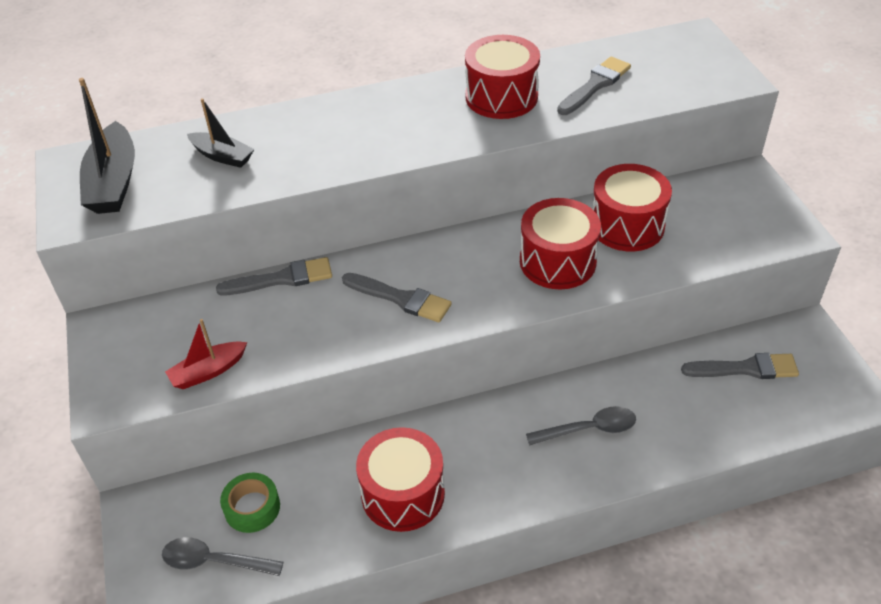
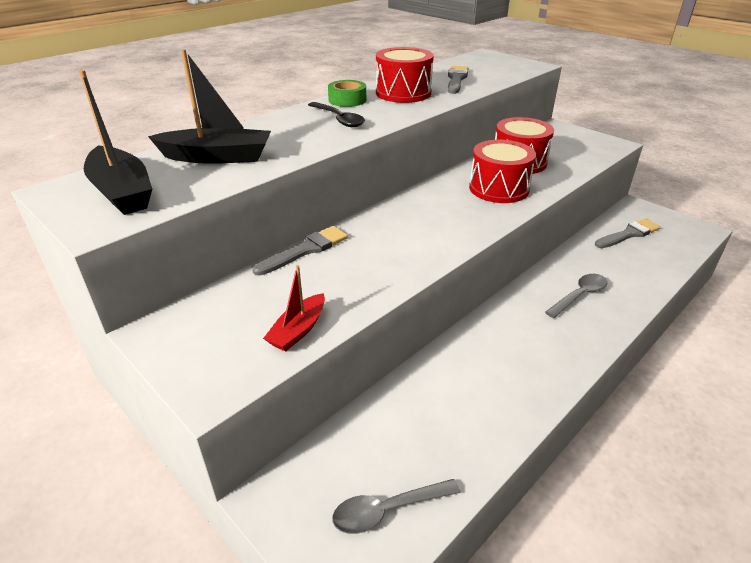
camera: 30 degrees left, 10 degrees down
(222, 156) = (217, 157): black boat -> black boat, size x1.65
(252, 507) = (384, 448): green tape -> green tape (347, 100)
(385, 128) = (338, 119): none -> black spoon
(400, 298) = (414, 236): grey brush -> none
(403, 494) = (498, 385): red drum -> none

